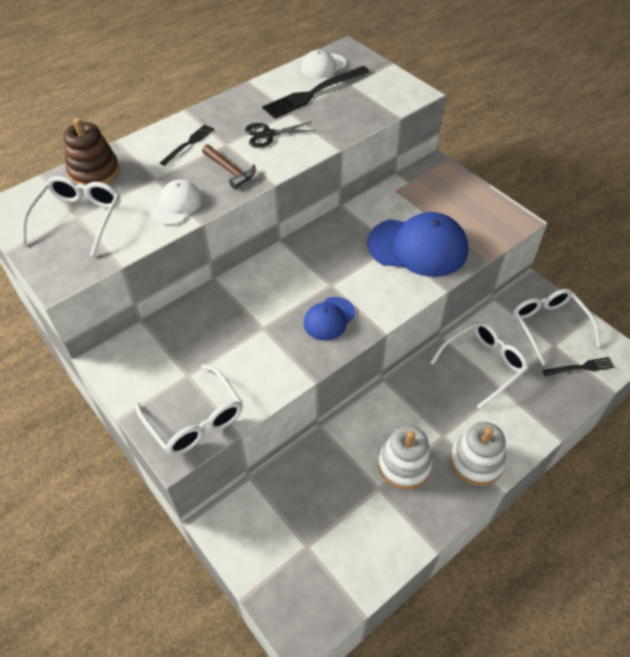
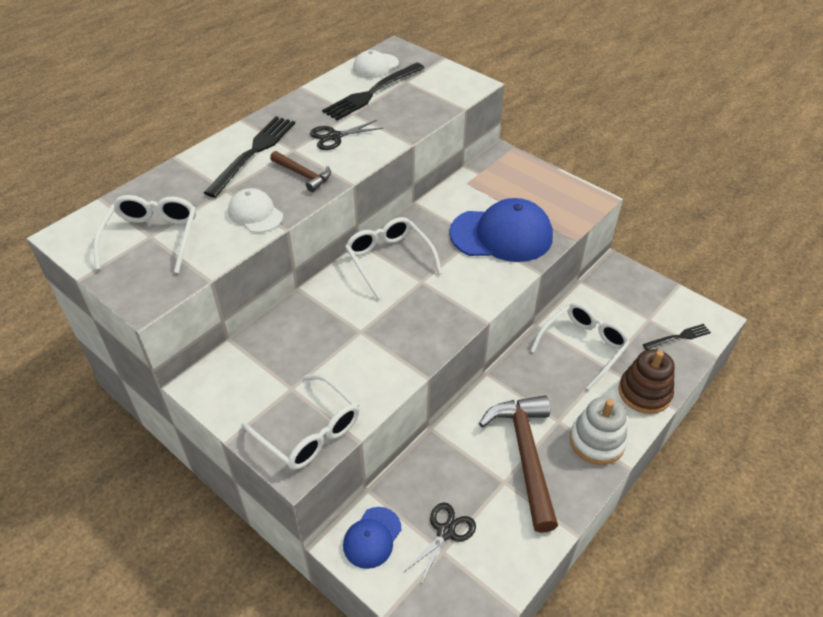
camera: 10 degrees left, 5 degrees down
(94, 172) = (158, 190): brown stacking toy -> brown stacking toy (644, 393)
(177, 205) = (255, 214): white cap -> white cap turned 60 degrees counterclockwise
(189, 144) = (253, 153): black fork -> black fork, size x1.82
(313, 528) = (445, 532): none -> black scissors
(329, 319) = (427, 314): blue cap -> blue cap (372, 537)
(404, 465) = (525, 455): white stacking toy -> brown hammer
(548, 325) = (639, 300): white glasses -> white glasses (388, 259)

